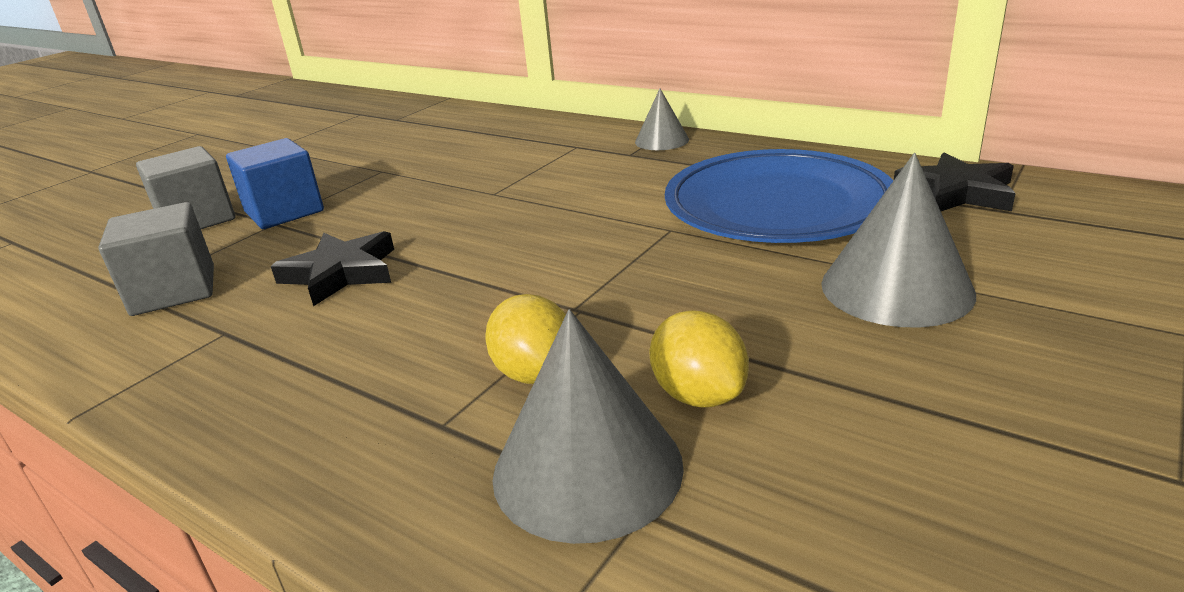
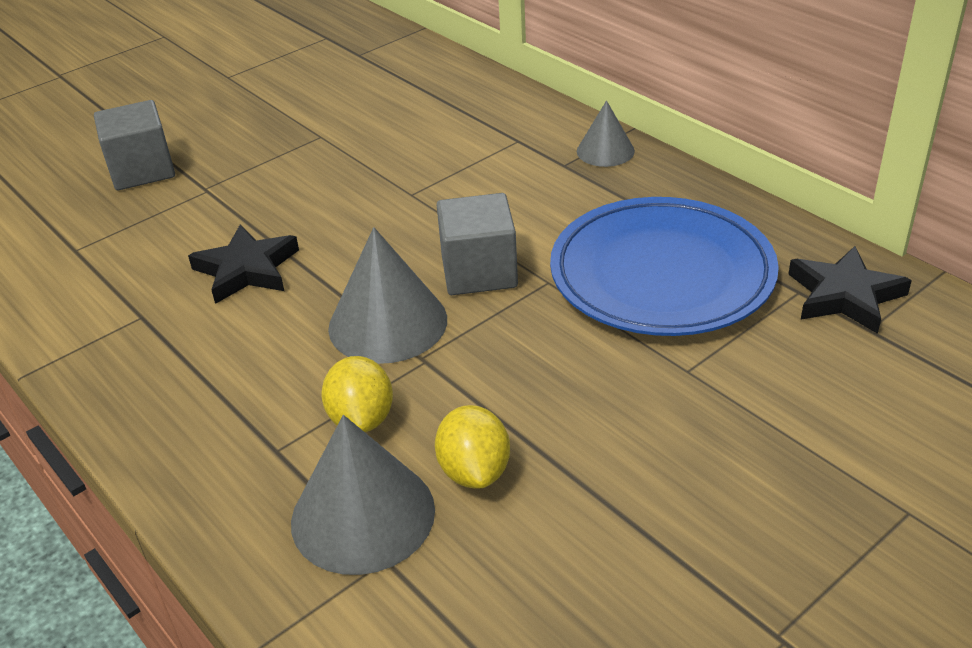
camera: 15 degrees right, 10 degrees up
(174, 291) = (110, 258): grey cube -> grey cube (479, 271)
(284, 211) = (219, 176): blue cube -> none
(896, 288) = (701, 401): grey cone -> grey cone (388, 323)

